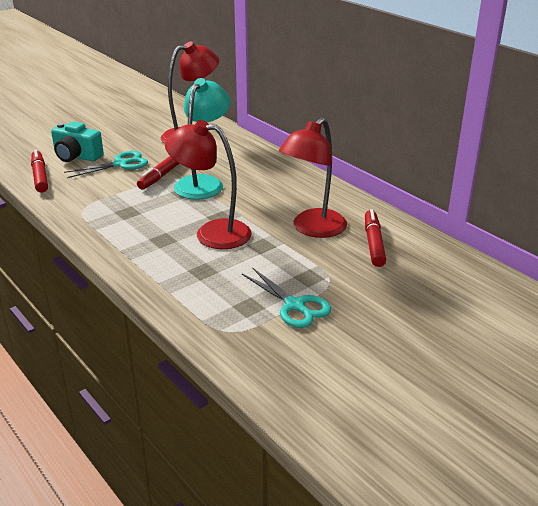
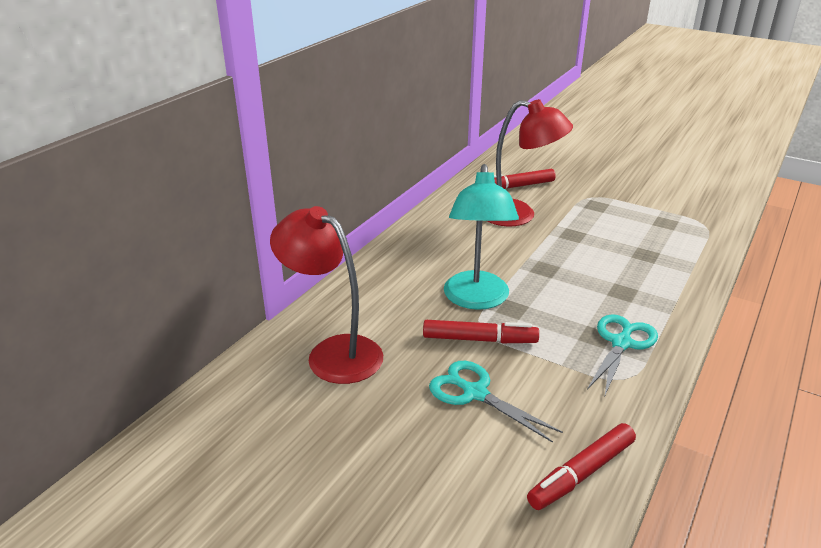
camera: 110 degrees left, 0 degrees up
(76, 156) = (481, 460): turquoise camera -> none
(203, 183) = (476, 300): turquoise lamp -> turquoise lamp turned 90 degrees counterclockwise
(212, 233) = (579, 265): red lamp -> none
(294, 306) = (640, 205): turquoise scissors -> turquoise scissors (621, 343)

